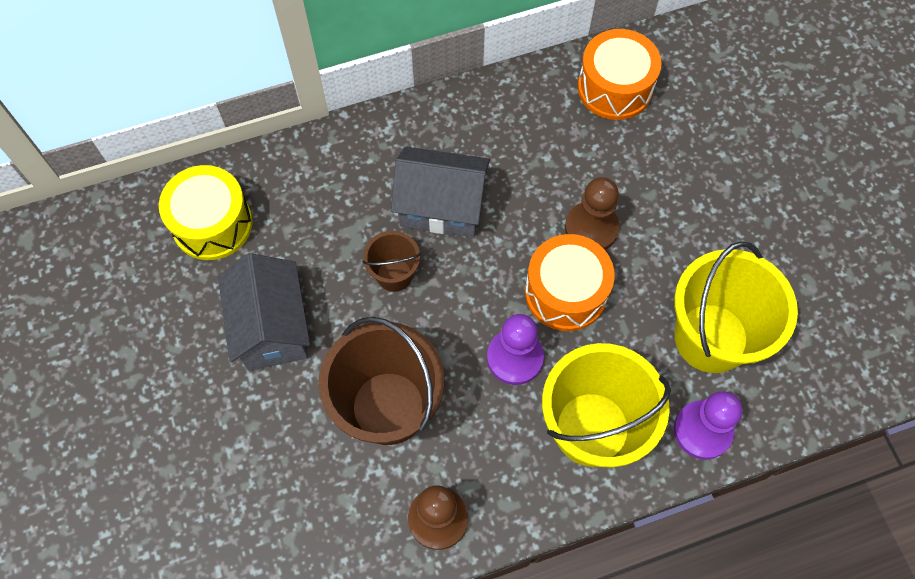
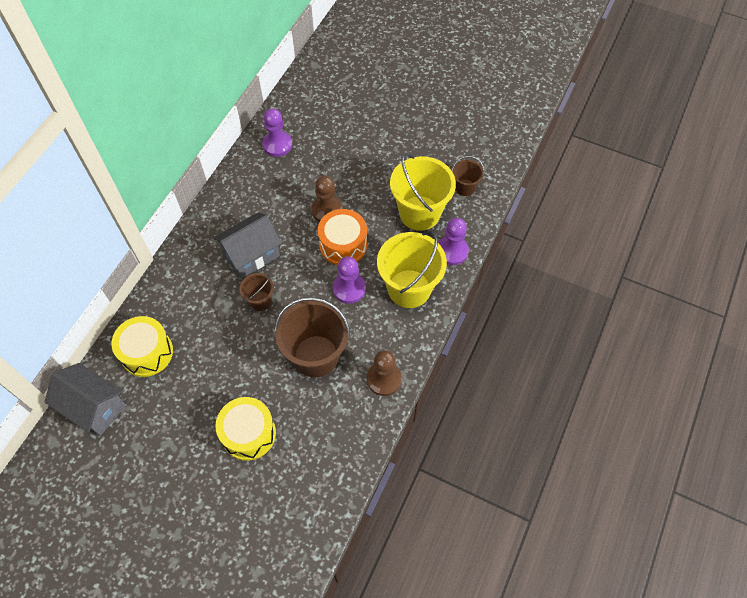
camera: 45 degrees left, 5 degrees down
(219, 429) = (248, 433): none -> yellow drum
(272, 328) = (227, 370): grey house -> grey house (94, 407)
(615, 88) = (277, 144): orange drum -> purple pawn
(813, 357) = (465, 187): none -> brown bucket

